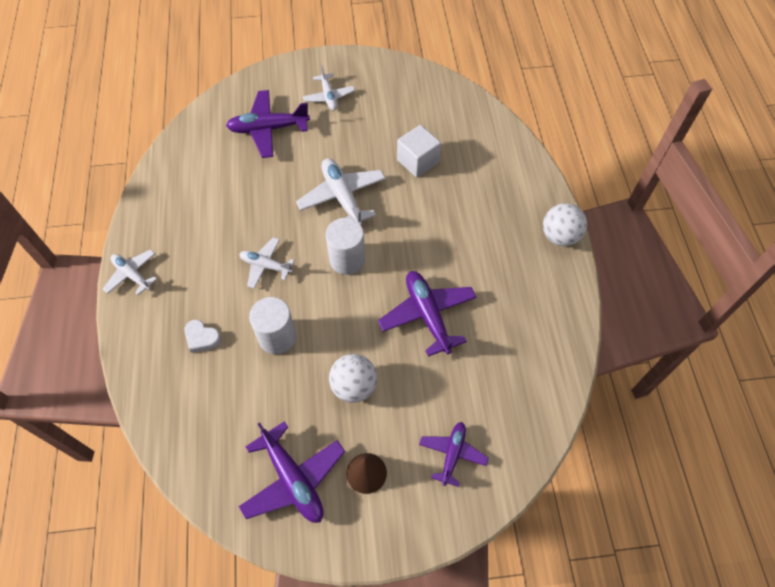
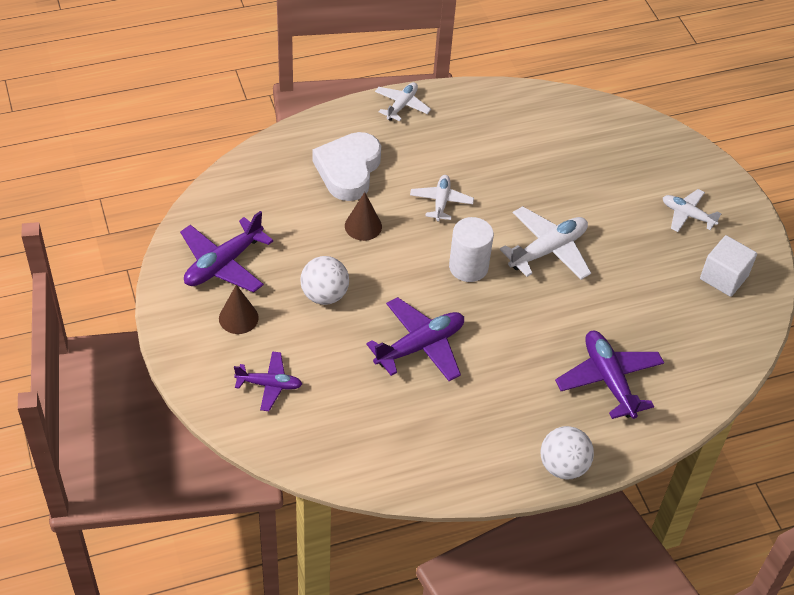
camera: 75 degrees right, 10 degrees down
(202, 338) = (348, 170): white heart -> white heart, size x2.12
(268, 129) = (617, 170): purple plane -> purple plane (608, 380)
(277, 337) = (363, 226): white cylinder -> brown cone
(329, 96) = (687, 215): white plane -> white plane turned 60 degrees clockwise
(417, 161) = (624, 312): white cube -> white cube (724, 277)

